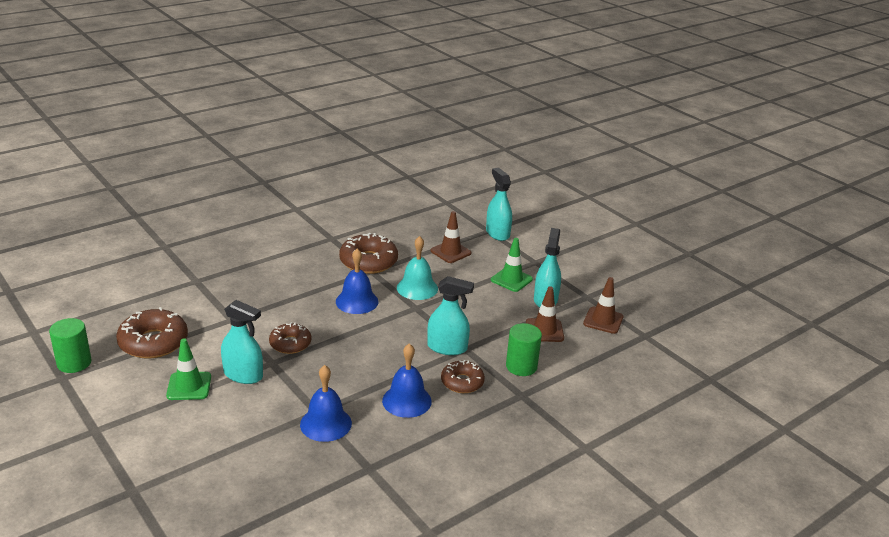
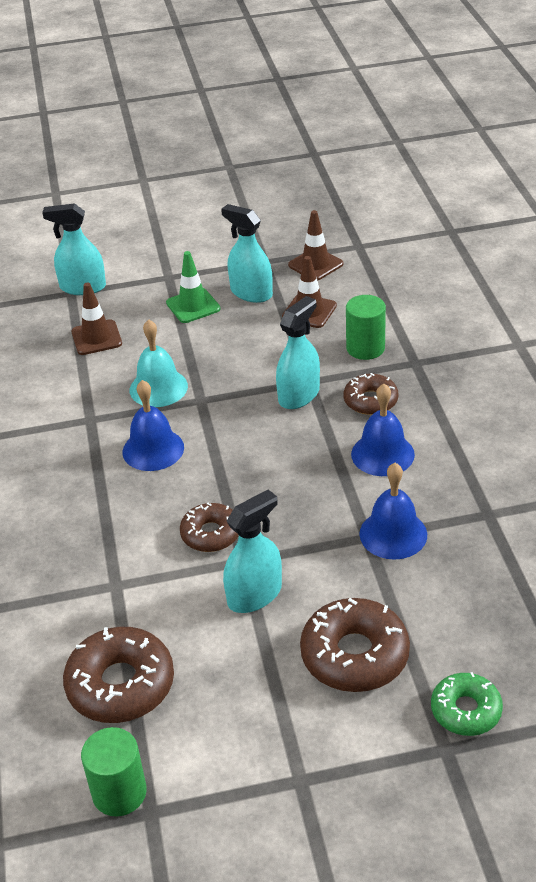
camera: 60 degrees left, 10 degrees up
(168, 494) = (466, 710): none -> green donut
(189, 386) = (251, 657): green traffic cone -> none
(368, 262) = (65, 416): brown donut -> brown donut (354, 655)

